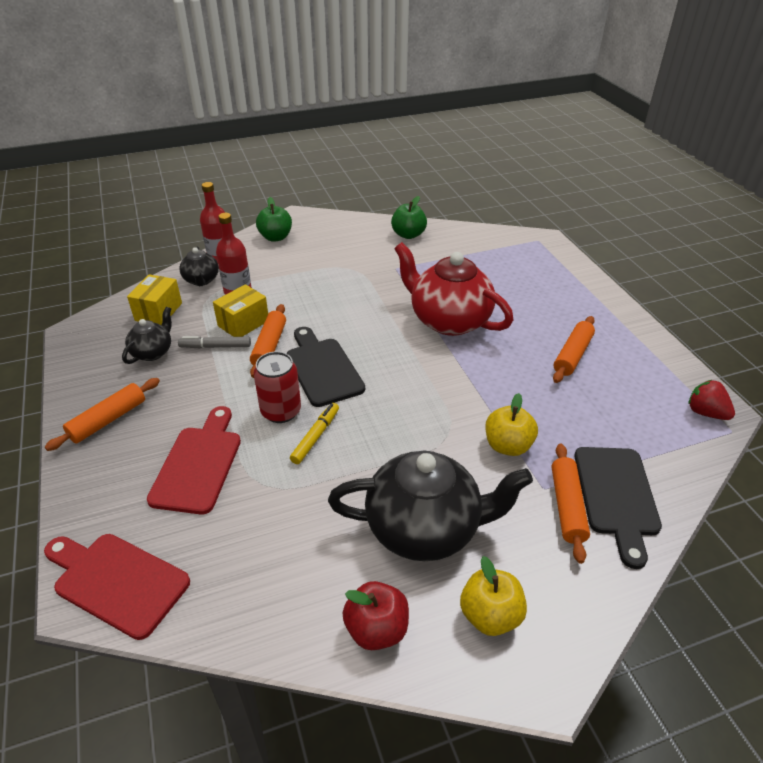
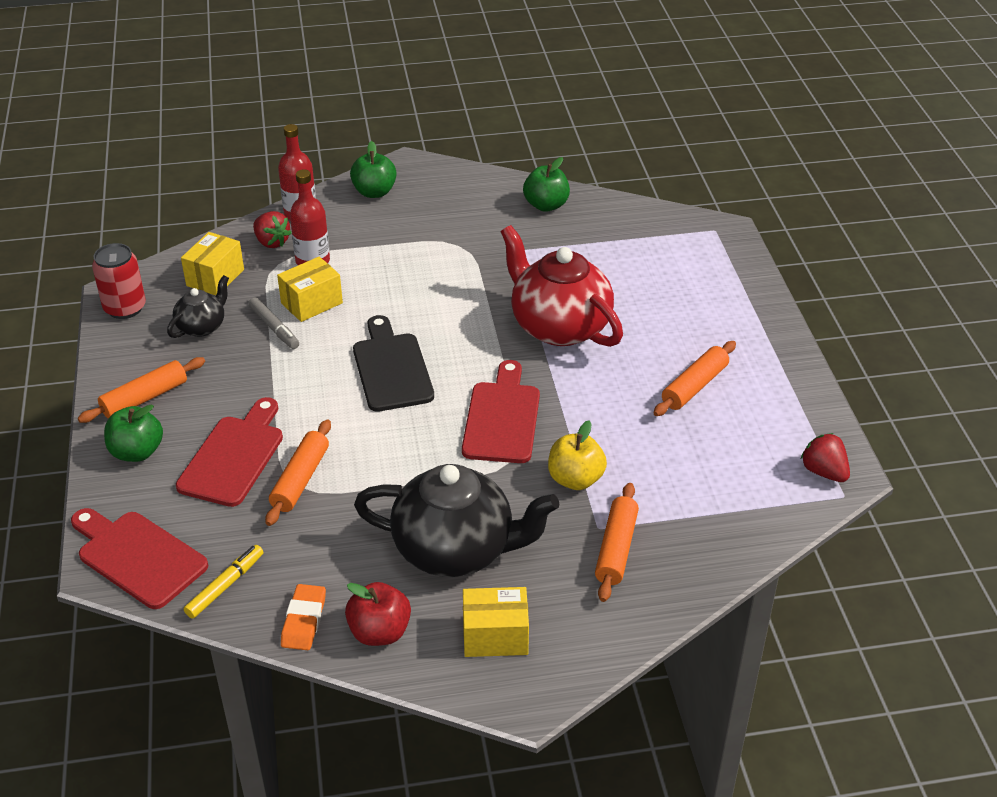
camera: 10 degrees right, 0 degrees up
(106, 472) = (137, 452): none -> green apple
(201, 280) = (272, 242): black teapot -> red strawberry
(215, 346) = (274, 328): grey marker -> grey marker turned 135 degrees counterclockwise
(269, 346) = (336, 334): orange rolling pin -> orange rolling pin (300, 479)
(281, 411) = (333, 411): red can -> red can (125, 308)
(297, 628) = (304, 620): none -> orange eraser
(315, 436) = (365, 443): yellow marker -> yellow marker (225, 586)
(427, 400) = (502, 418): none -> red cutting board
(490, 615) = (495, 636): yellow apple -> yellow box
(616, 496) = (675, 545): black cutting board -> none

